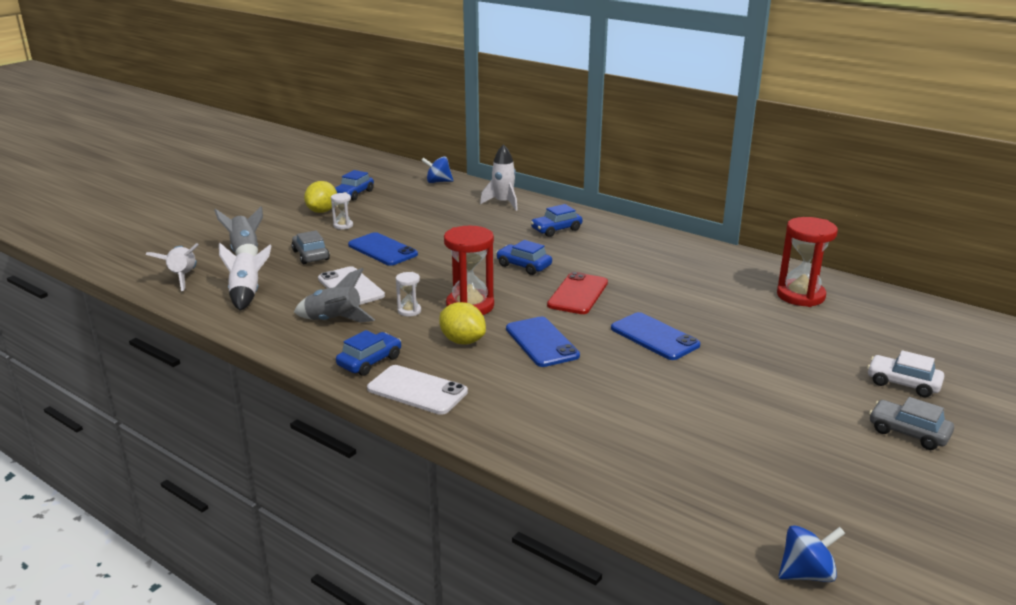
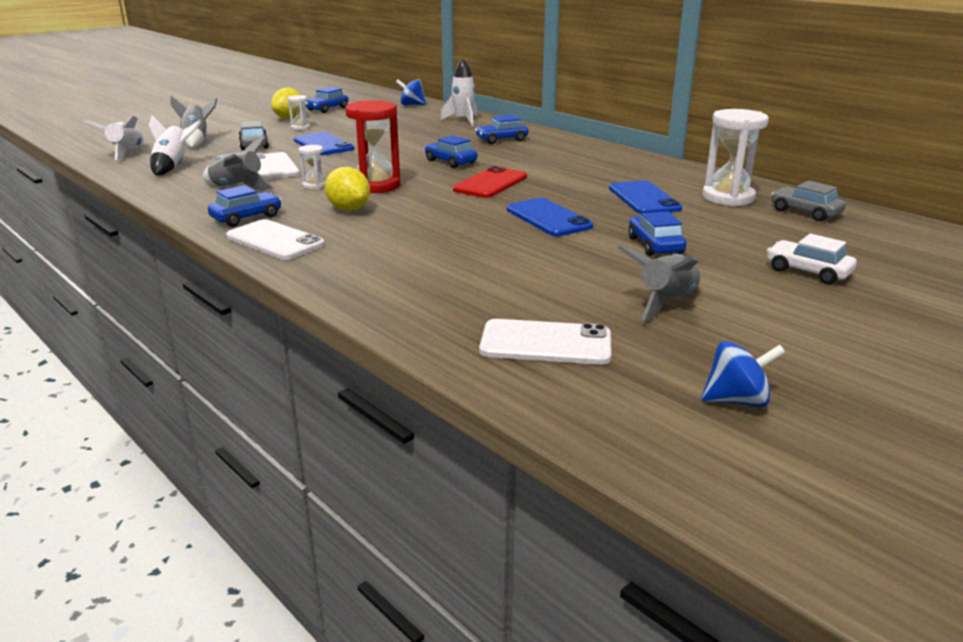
camera: 10 degrees right, 0 degrees up
(542, 342) = (427, 215): blue phone -> blue phone (644, 198)
(726, 491) = (545, 343): none -> white phone
(764, 363) = (655, 245): none -> blue car
(800, 296) = (728, 198): red hourglass -> white hourglass
(803, 432) = (666, 302): none -> grey rocket
(806, 574) = (594, 425): blue spinning top -> blue spinning top (737, 400)
(908, 433) = (792, 312): grey car -> grey car (805, 212)

